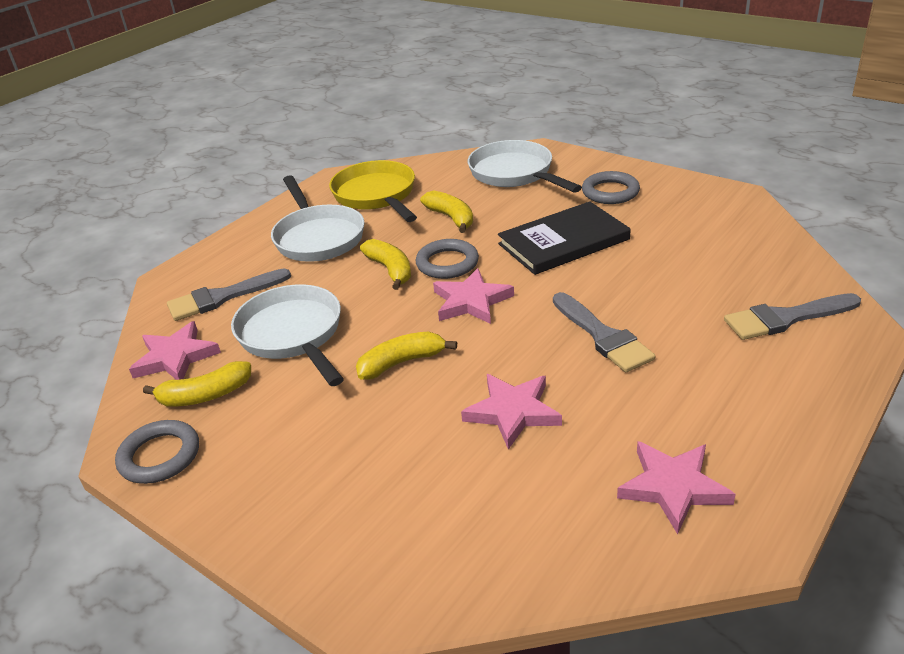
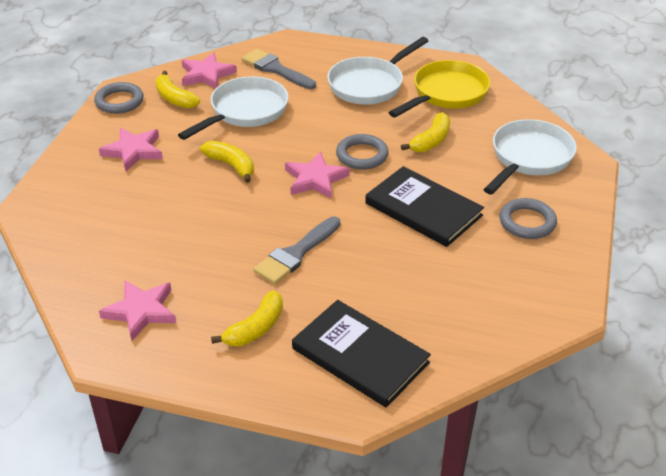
camera: 65 degrees right, 5 degrees up
(390, 270) = (340, 130): yellow banana -> yellow banana (255, 328)
(512, 412) = (195, 226): pink star -> pink star (133, 151)
(785, 318) = (360, 355): grey brush -> black book

